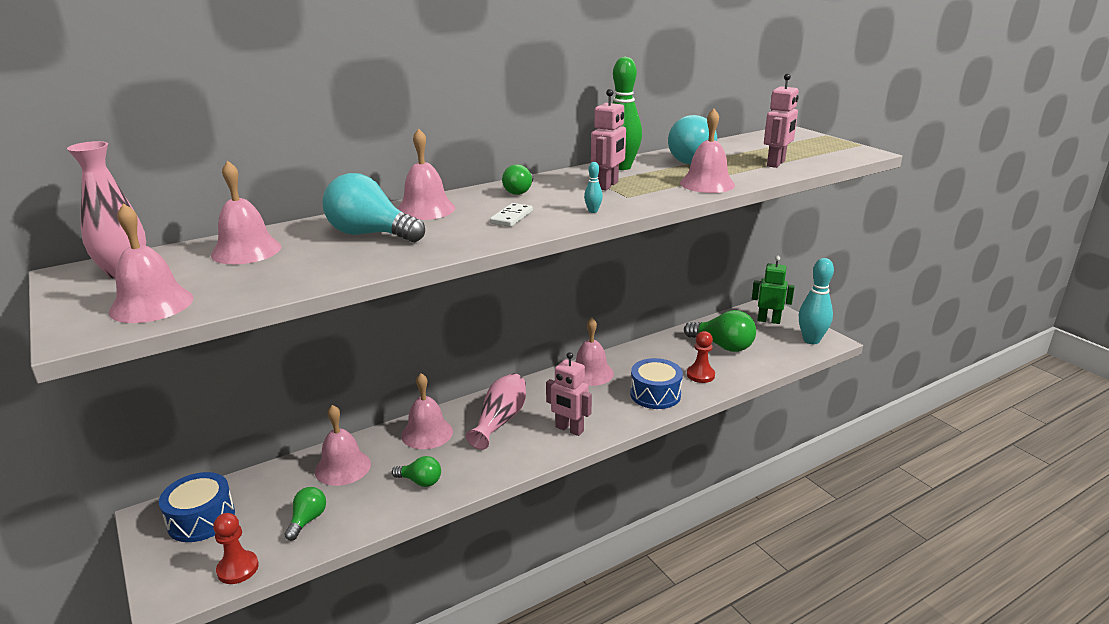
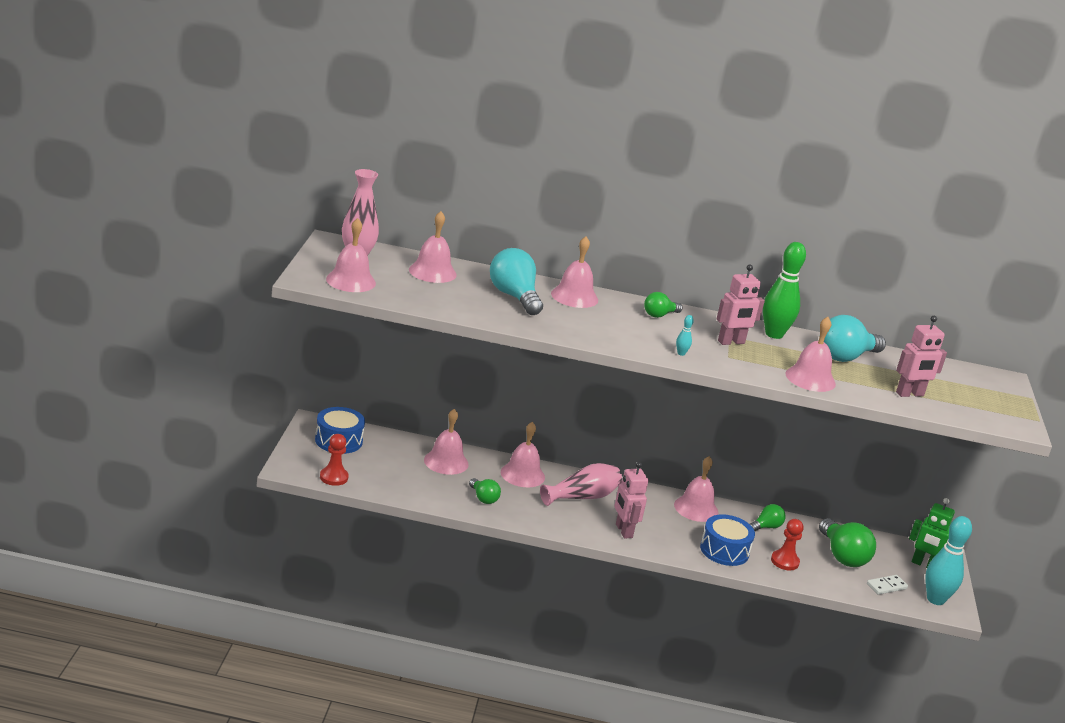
camera: 35 degrees right, 0 degrees up
(307, 520) = (394, 477): green light bulb -> green light bulb (766, 527)
(511, 217) = (619, 330): white domino -> white domino (886, 586)
(768, 320) = (924, 565): green robot -> green robot turned 150 degrees clockwise

